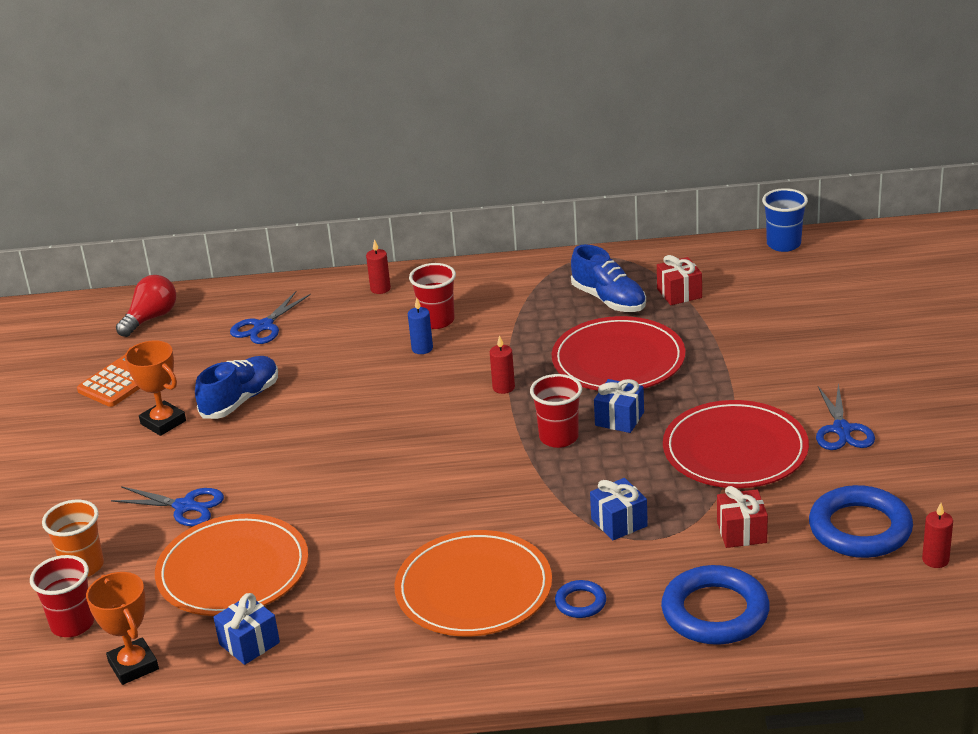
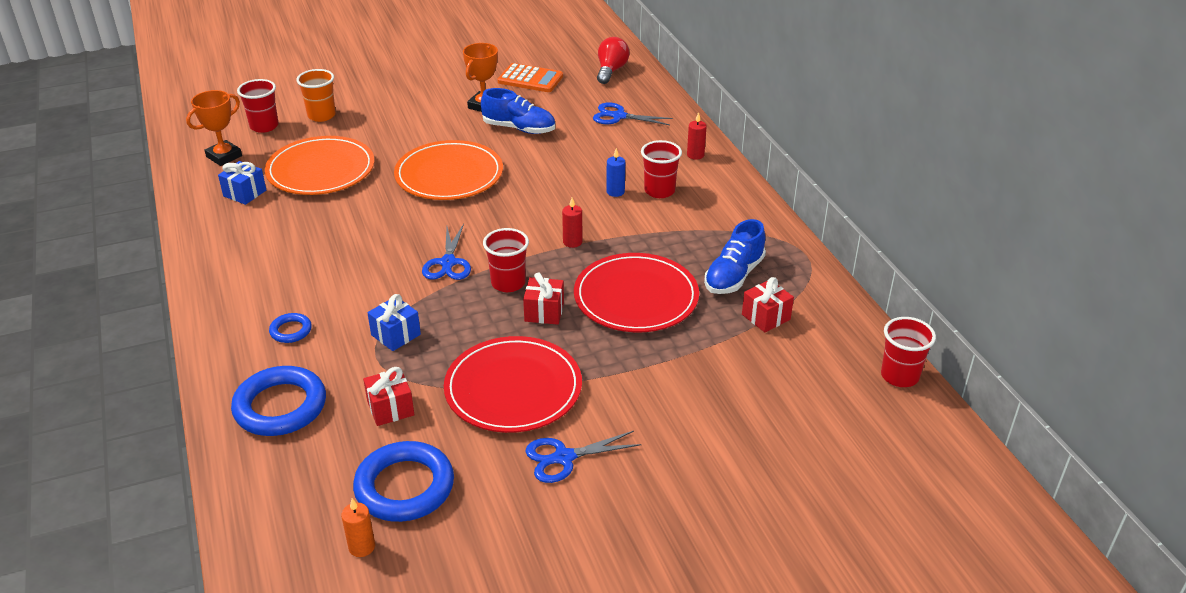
camera: 70 degrees right, 5 degrees up
(151, 318) = (611, 71): red light bulb -> red light bulb turned 90 degrees counterclockwise
(185, 506) = (389, 136): blue scissors -> blue scissors (448, 263)
(473, 589) = (305, 275): orange plate -> orange plate (449, 175)
(619, 419) = (544, 312): blue gift -> red gift
(783, 244) = (899, 376): blue cup -> red cup
(935, 560) = (362, 547): red candle -> orange candle

